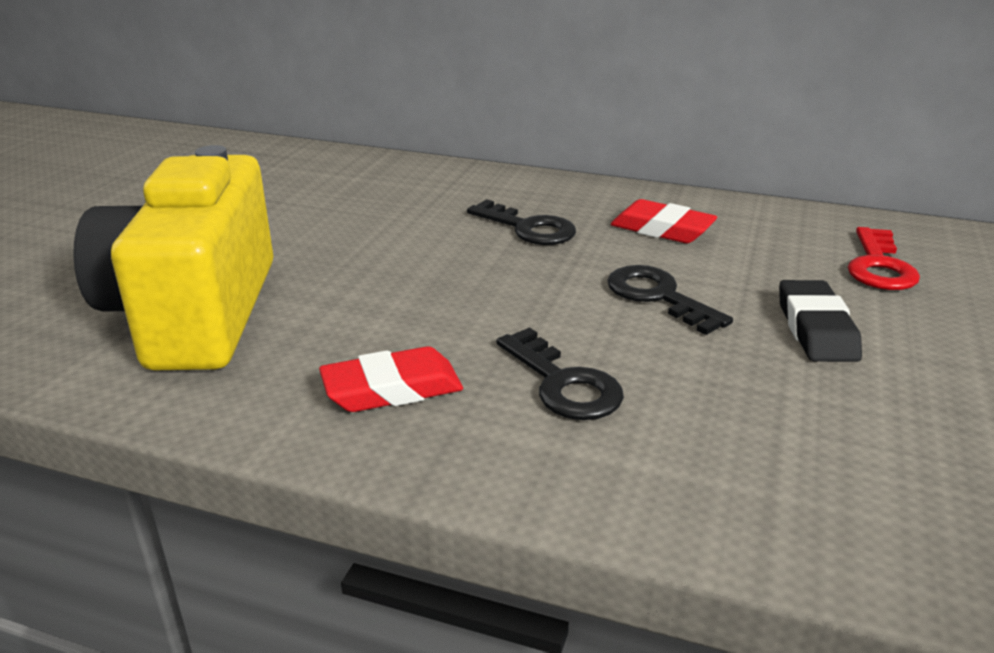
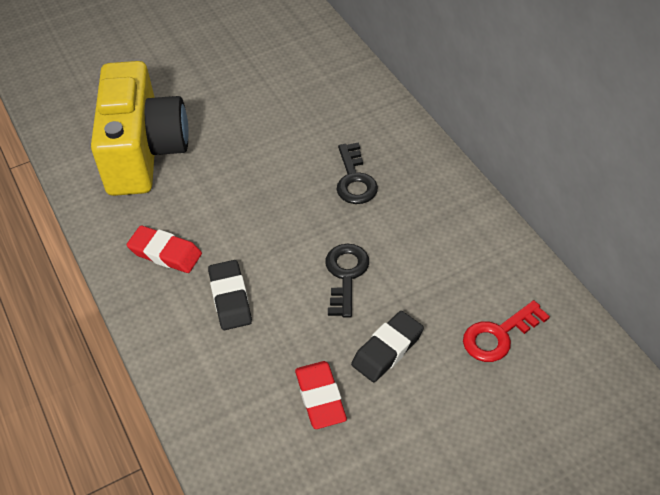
camera: 45 degrees right, 20 degrees up
(195, 313) = (143, 152): yellow camera -> yellow camera turned 135 degrees clockwise
(563, 384) = (230, 298): black key -> black eraser
(662, 229) = (424, 226): red eraser -> red eraser (320, 398)

